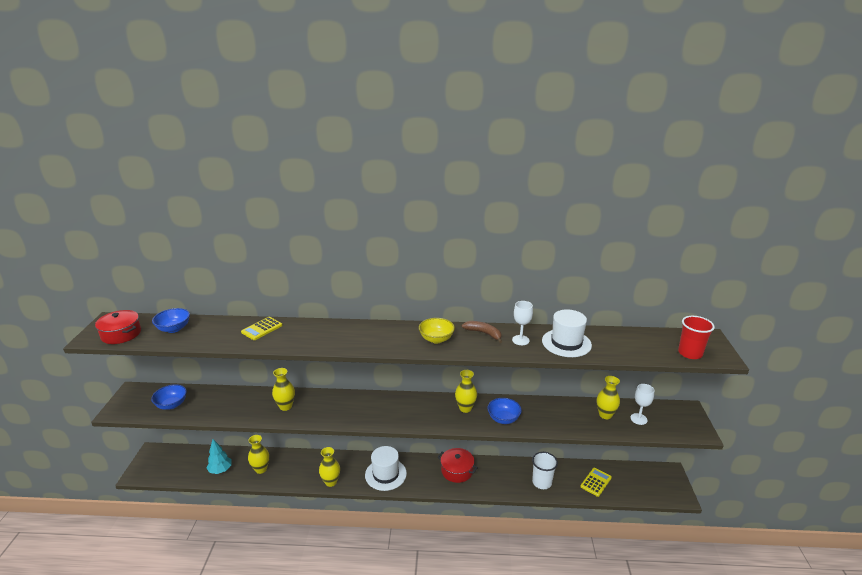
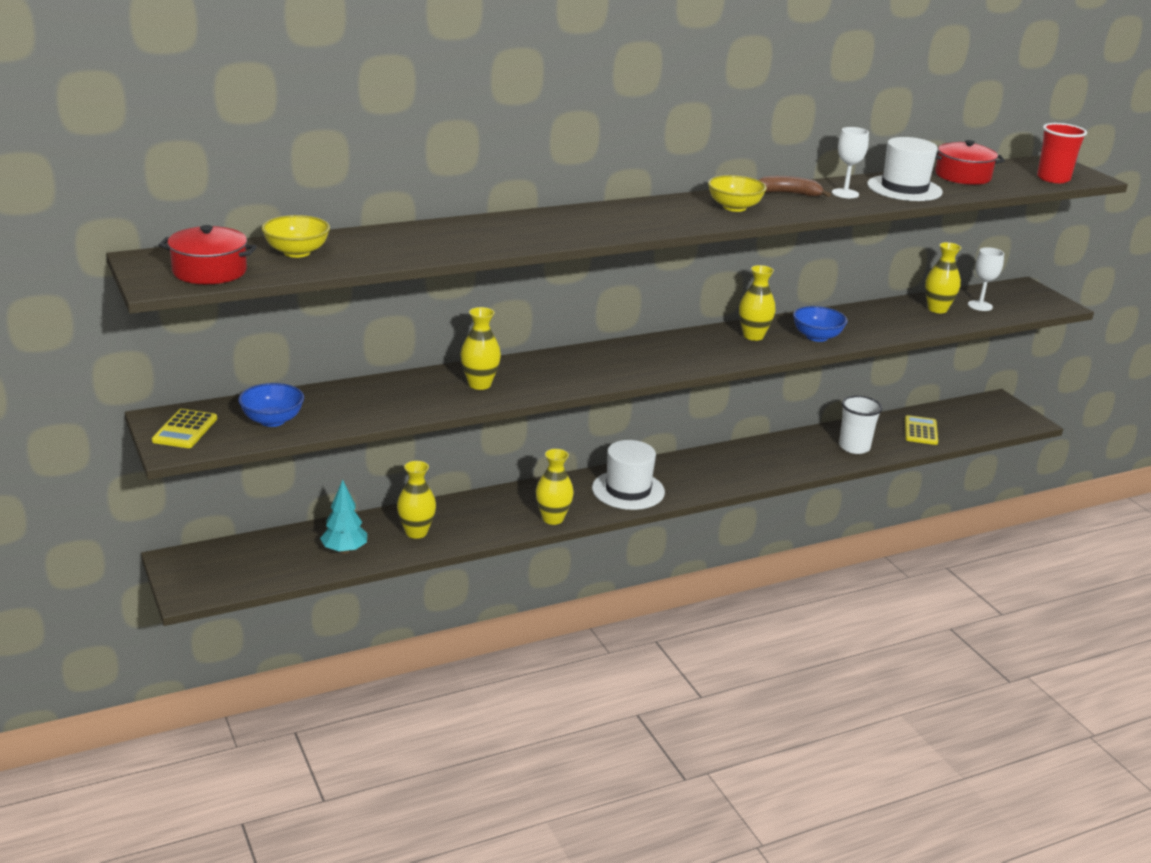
camera: 30 degrees left, 0 degrees up
(174, 329) = (297, 252): blue bowl -> yellow bowl
(262, 329) = (452, 232): yellow calculator -> yellow calculator (185, 430)
(457, 471) = (728, 462): red pot -> red pot (962, 176)

